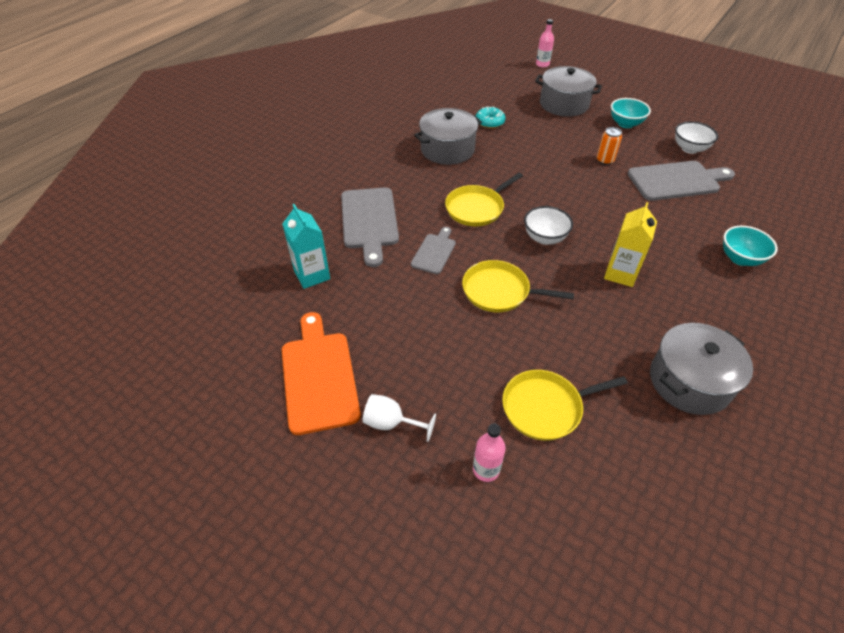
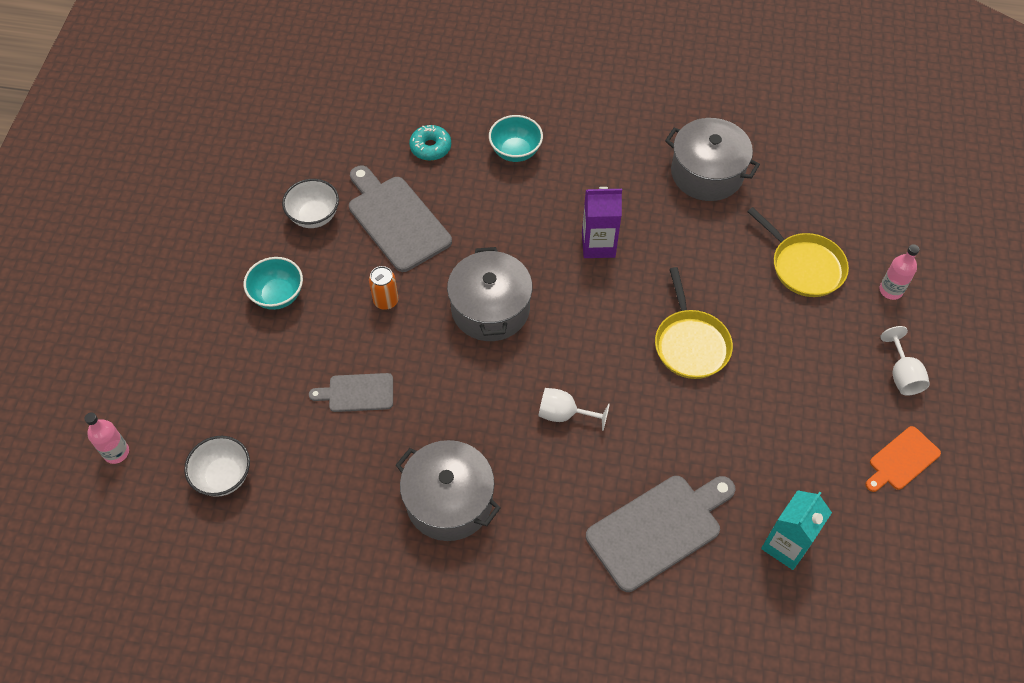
camera: 115 degrees left, 10 degrees up
(318, 376) = (902, 460): orange cutting board -> orange cutting board, size x0.56
(434, 252) = (669, 430): grey cutting board -> grey cutting board (357, 393)
(476, 208) = (564, 414): yellow pan -> white goblet
(489, 122) = (347, 470): turquoise donut -> turquoise donut (430, 147)
(544, 238) = (580, 326): white bowl -> white bowl (223, 476)
(564, 104) = (249, 385): grey pot -> grey pot (490, 308)
(620, 274) = (598, 245): yellow carton -> purple carton

